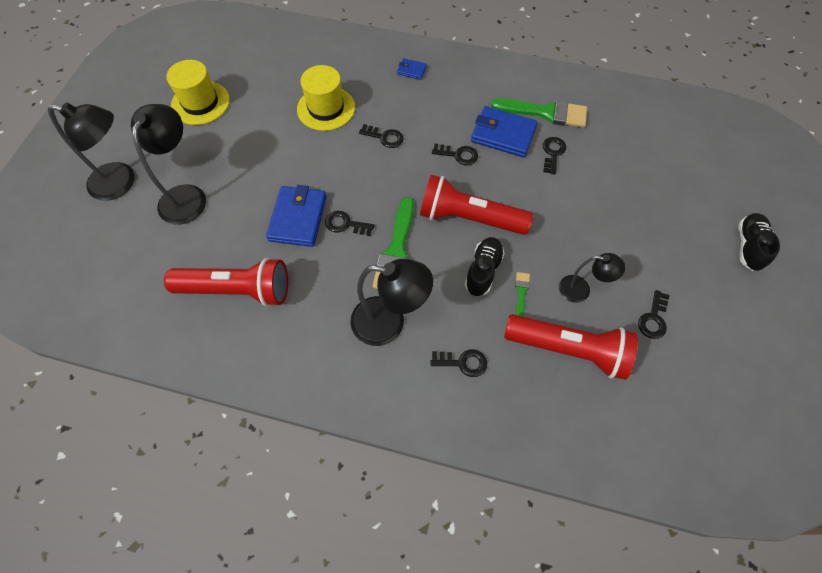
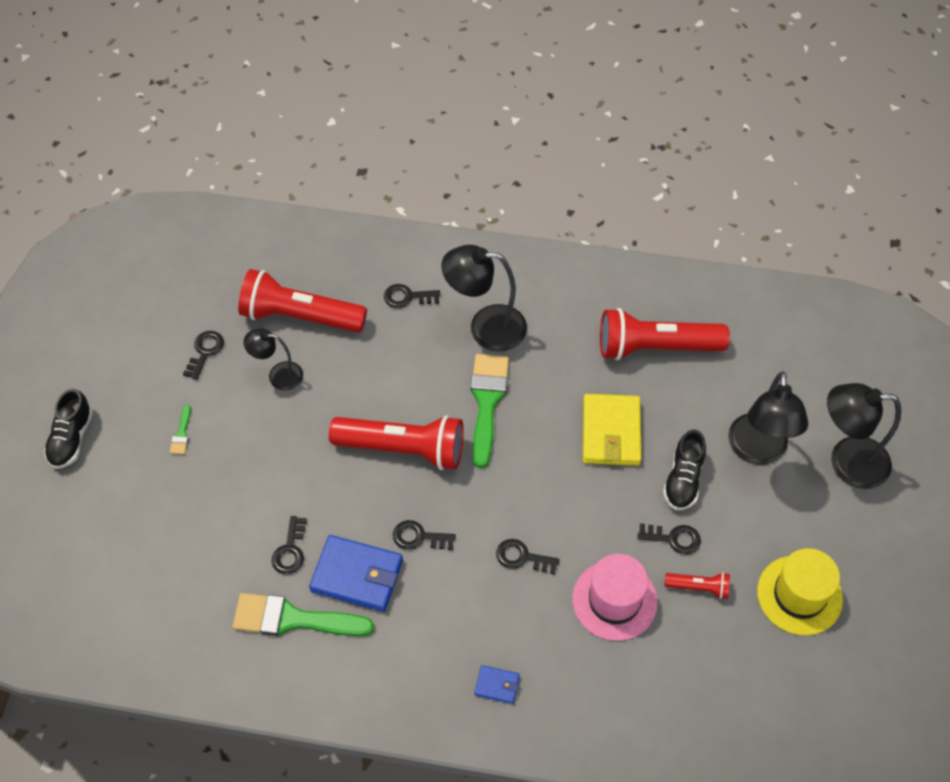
camera: 175 degrees right, 5 degrees down
(266, 111) = (698, 587): none -> red flashlight
(298, 218) = (611, 432): blue wallet -> yellow wallet
(326, 108) = (614, 600): yellow hat -> pink hat
(345, 224) = (552, 430): black key -> black key (673, 538)
(483, 271) = (386, 387): black shoe -> black shoe (683, 480)
(521, 291) = (344, 368): green brush -> green brush (181, 433)

